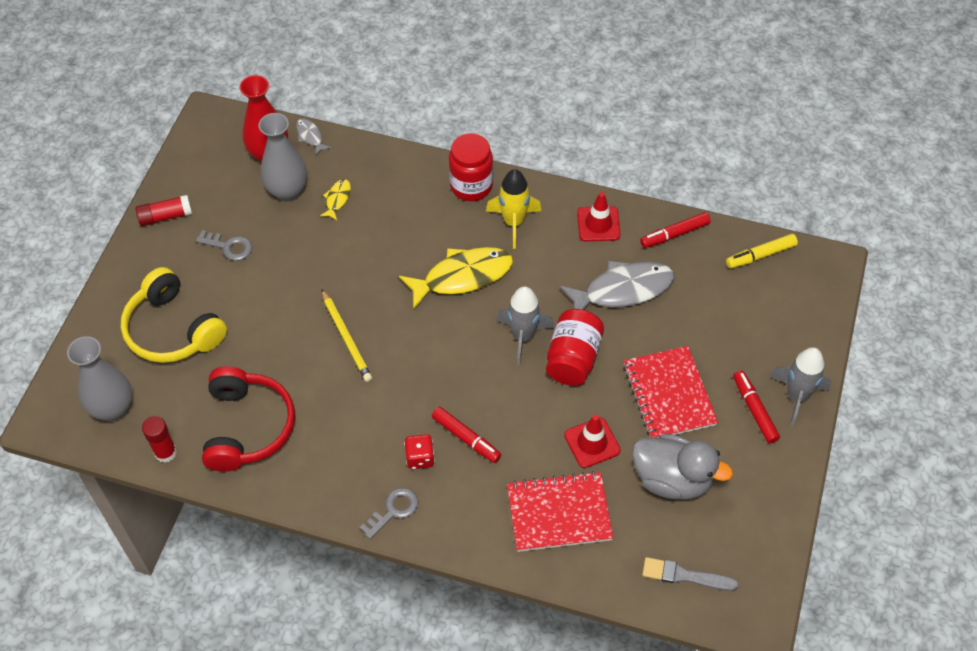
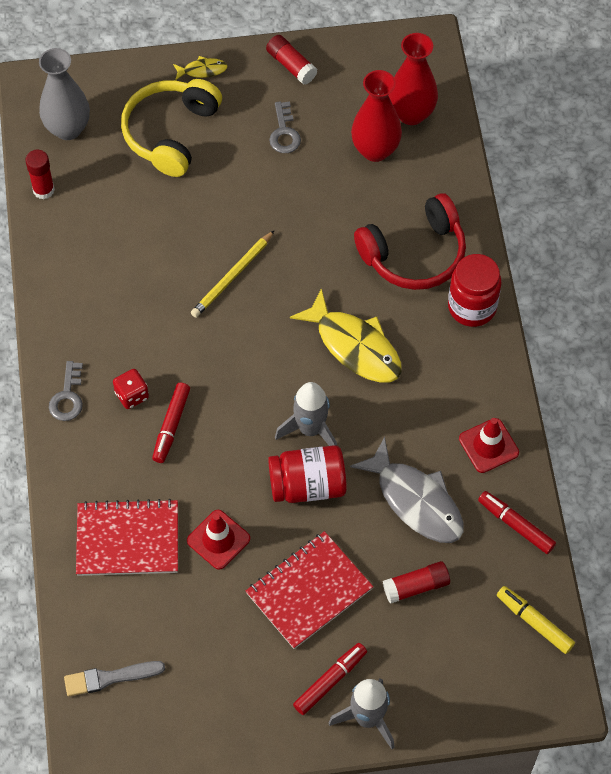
camera: 65 degrees right, 5 degrees up
(248, 427) = (98, 241): red headphones -> red headphones (414, 254)
(287, 191) = (375, 150): grey vase -> red vase
(310, 136) = (453, 138): grey fish -> none
(337, 199) = (389, 196): yellow fish -> yellow fish (202, 70)
(393, 510) = (67, 397): grey key -> grey key turned 75 degrees clockwise
(513, 222) = (446, 365): yellow rocket -> none
(559, 513) = (128, 539): red notebook -> red notebook turned 60 degrees counterclockwise
(672, 479) = (211, 629): grey duck -> none
(685, 576) = (110, 678): grey brush -> grey brush turned 90 degrees counterclockwise
(697, 319) = (416, 586): none -> red glue stick

